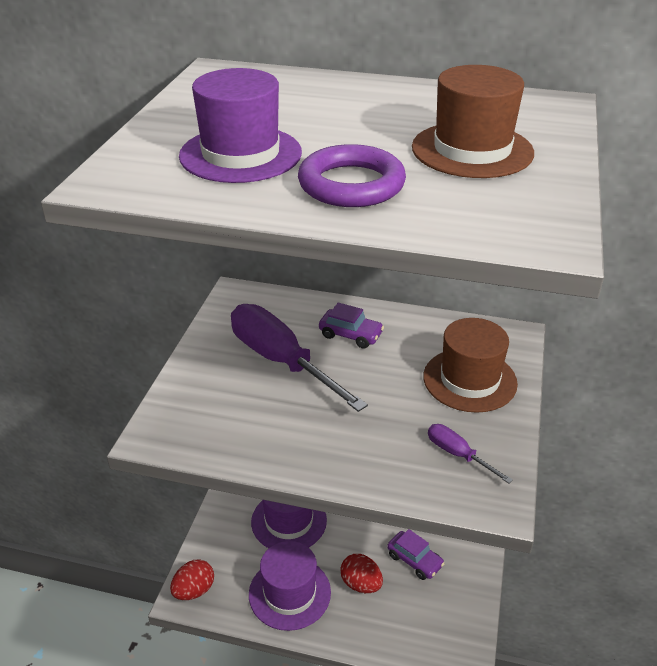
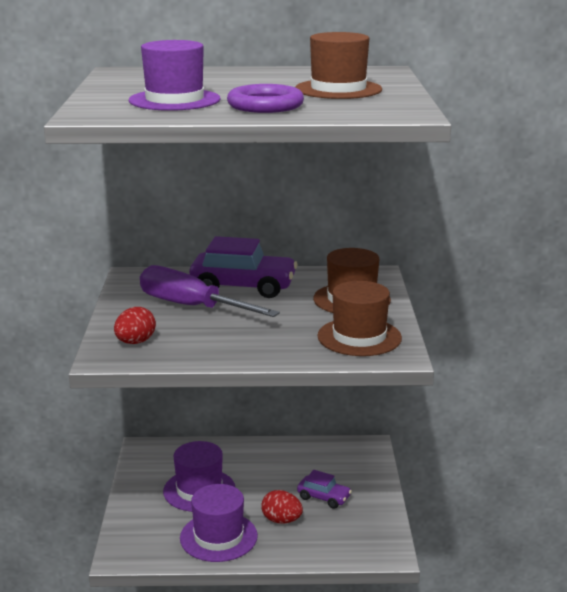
camera: 15 degrees left, 15 degrees down
(194, 590) = (127, 550): red egg -> red egg (135, 342)
(350, 335) = (243, 287): purple car -> purple car, size x1.93
(457, 454) = (359, 337): purple screwdriver -> brown hat

